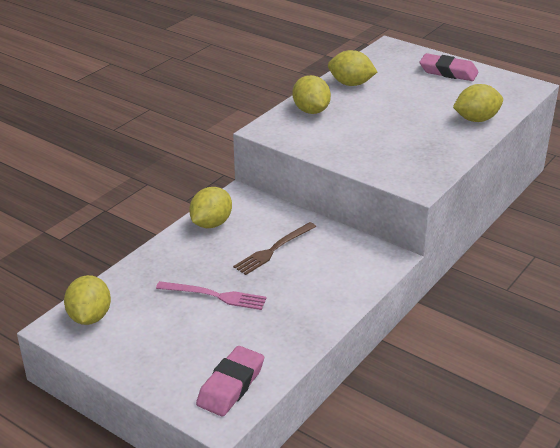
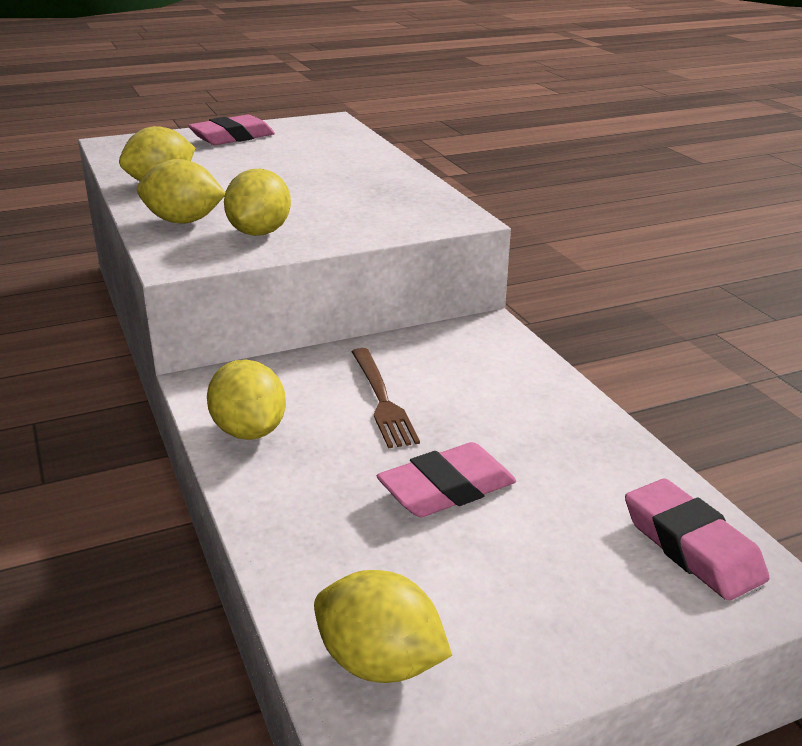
camera: 60 degrees left, 5 degrees down
(215, 296) = (447, 489): pink fork -> pink eraser
(476, 119) = (358, 155): yellow lemon -> yellow lemon (259, 233)

